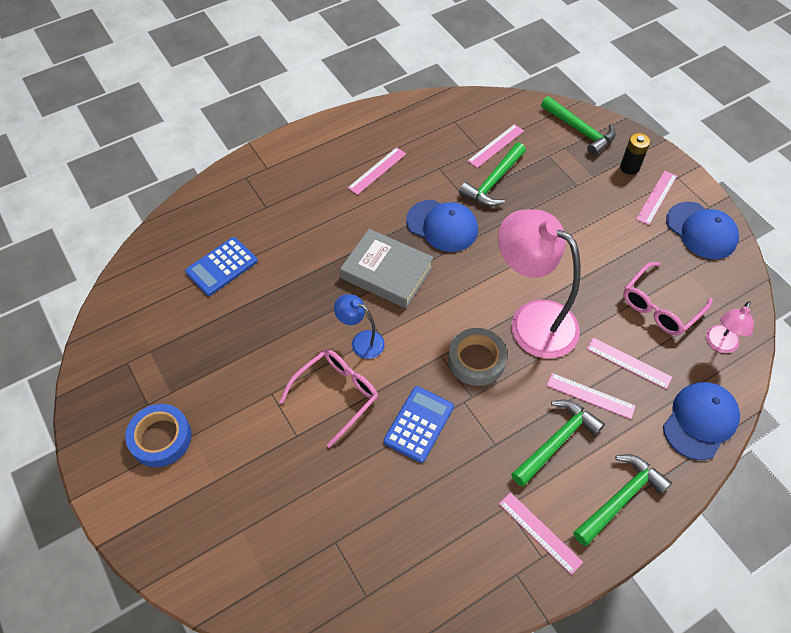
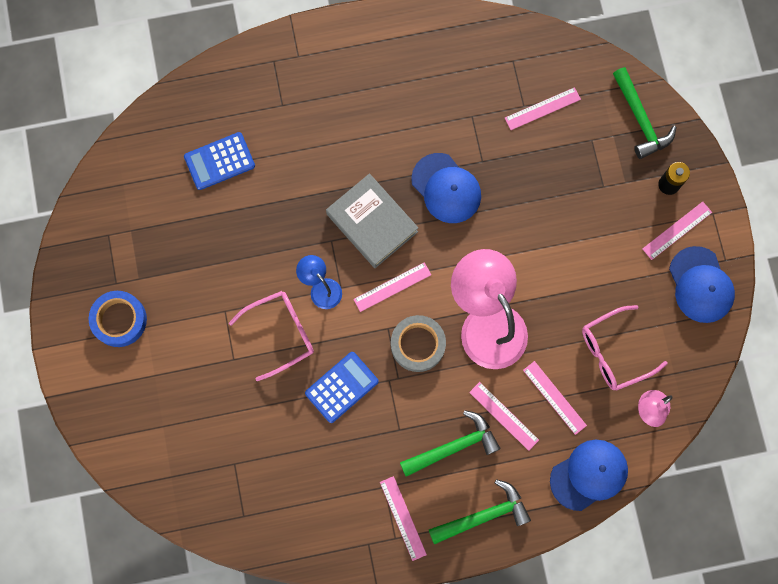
camera: 20 degrees right, 20 degrees up
(377, 170) = (407, 98): pink ruler -> pink ruler (392, 287)
(493, 182) = (519, 154): green hammer -> none

